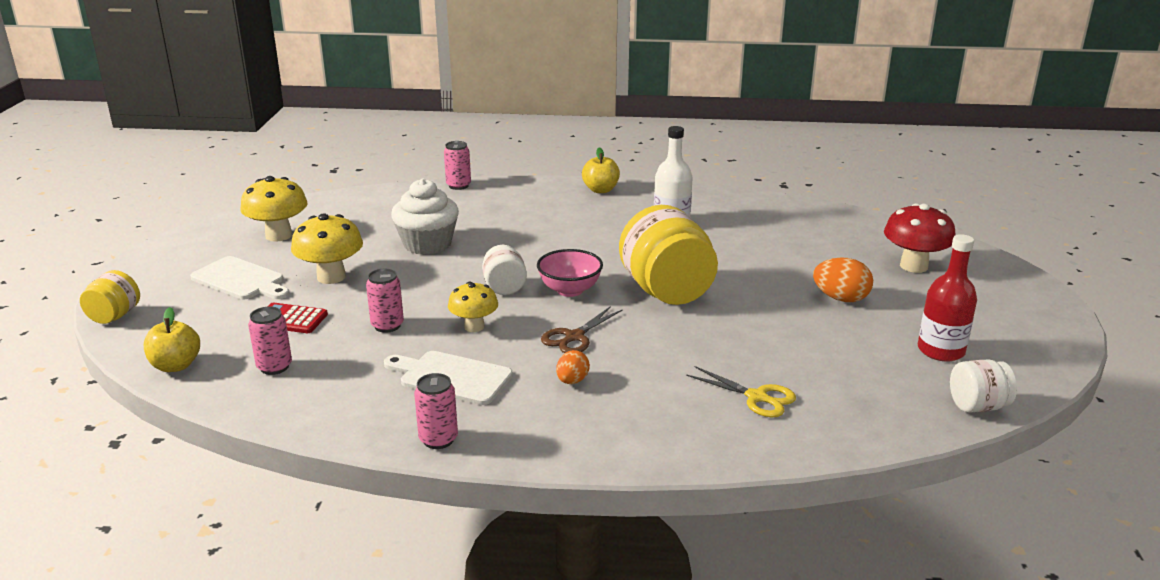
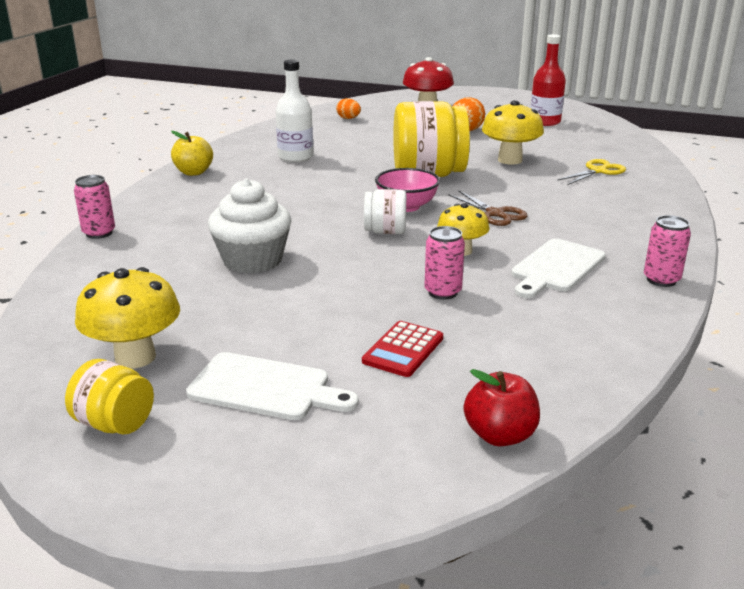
camera: 75 degrees left, 0 degrees up
(114, 316) = (323, 508): yellow jar -> yellow jar (115, 424)
(176, 366) = (500, 435): yellow apple -> red apple
(240, 280) = (265, 388): white cutting board -> white cutting board turned 60 degrees clockwise
(274, 367) = (518, 361): pink can -> none
(331, 277) = (301, 321): yellow mushroom -> yellow mushroom (510, 160)
(572, 381) = (569, 222): orange egg -> orange egg (348, 118)
(977, 406) = (611, 126): white jar -> none

